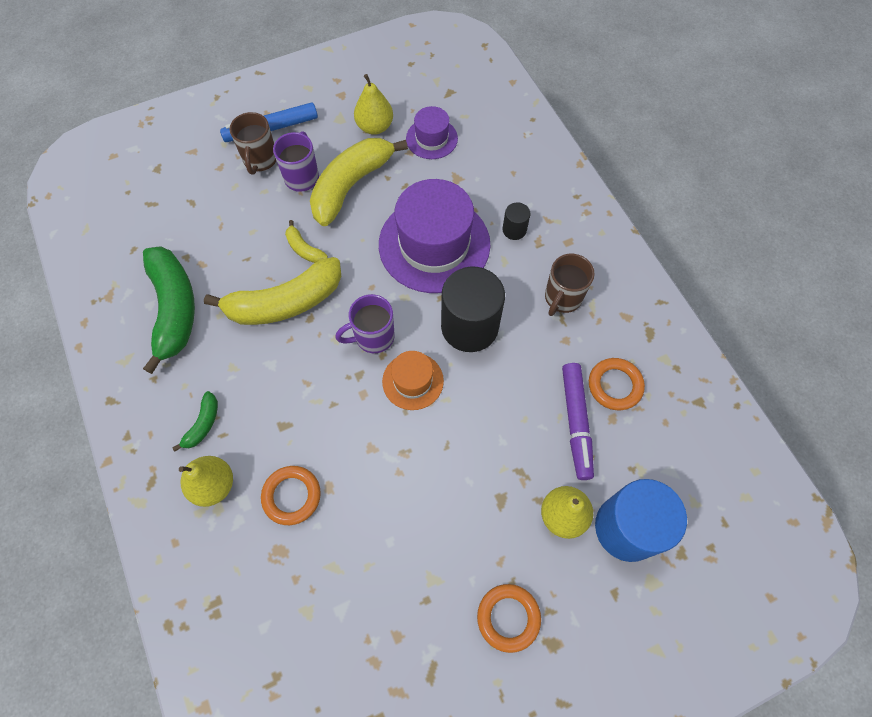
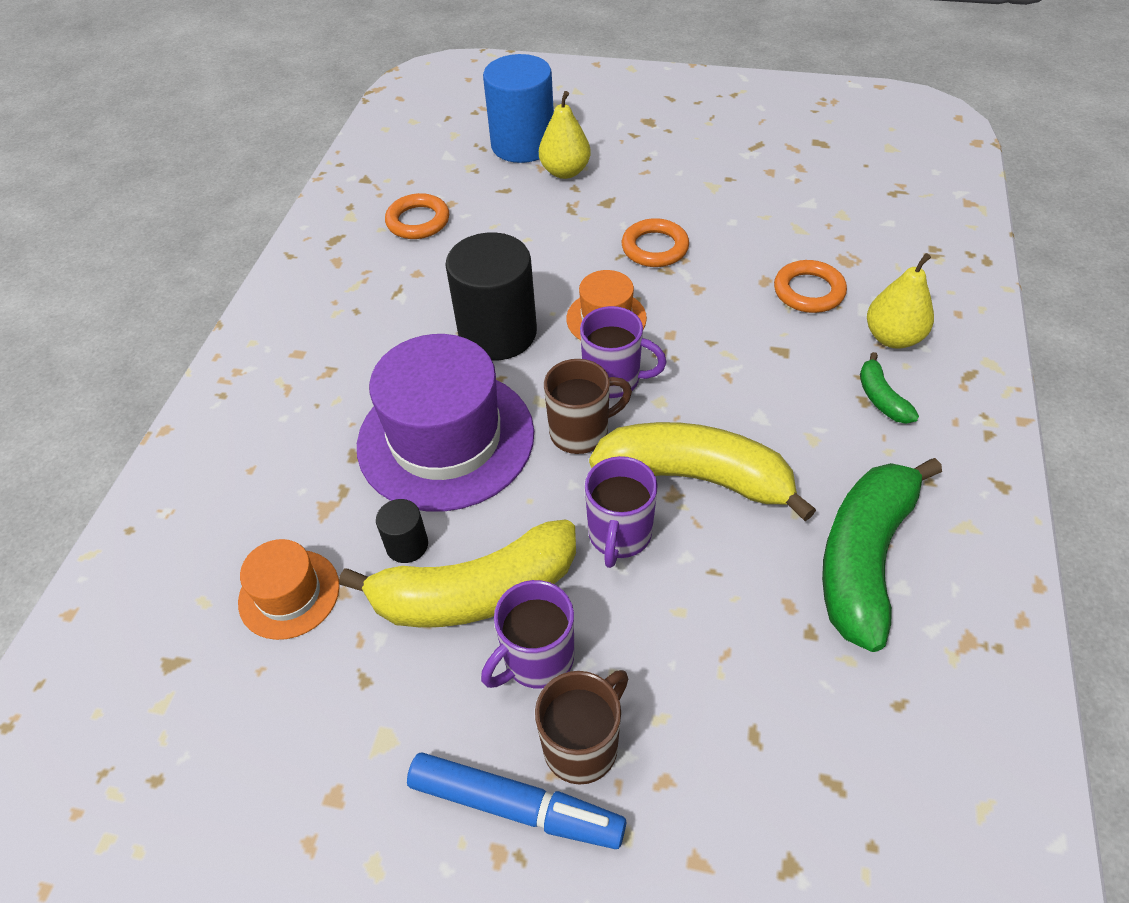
camera: 140 degrees left, 15 degrees down
(203, 424) = (881, 398): green banana -> green banana turned 75 degrees counterclockwise
(304, 249) = (619, 535): yellow banana -> purple mug
(375, 127) = (346, 678): yellow pear -> none
(431, 138) = (289, 594): purple hat -> orange hat
(508, 617) = (669, 144): orange ring -> orange ring (655, 248)
(514, 230) = (337, 400): black cylinder -> black cylinder (407, 545)
(562, 298) = (374, 307): brown mug -> brown mug (581, 432)
(576, 422) = (484, 215): purple marker -> none

